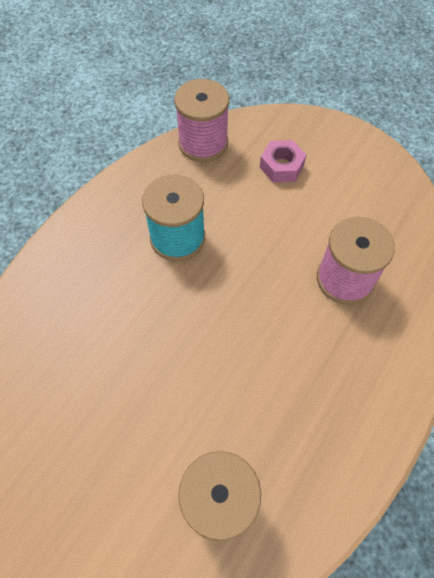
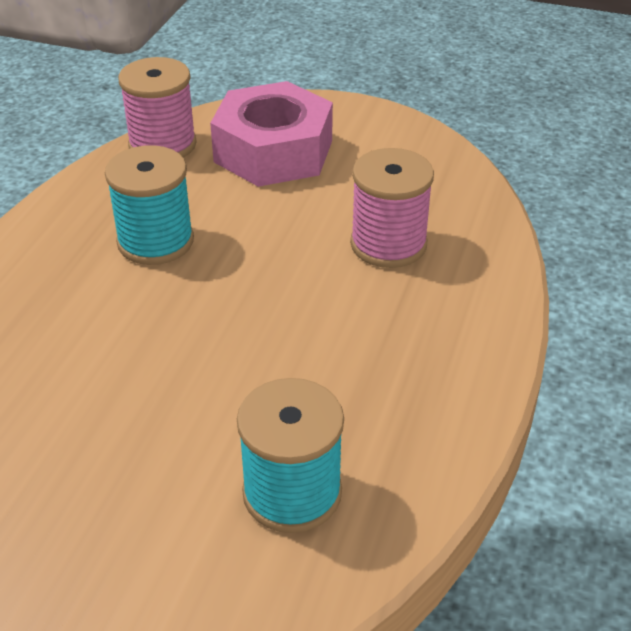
camera: 15 degrees left, 20 degrees down
(281, 166) = (273, 151): pink nut -> pink nut, size x2.07

